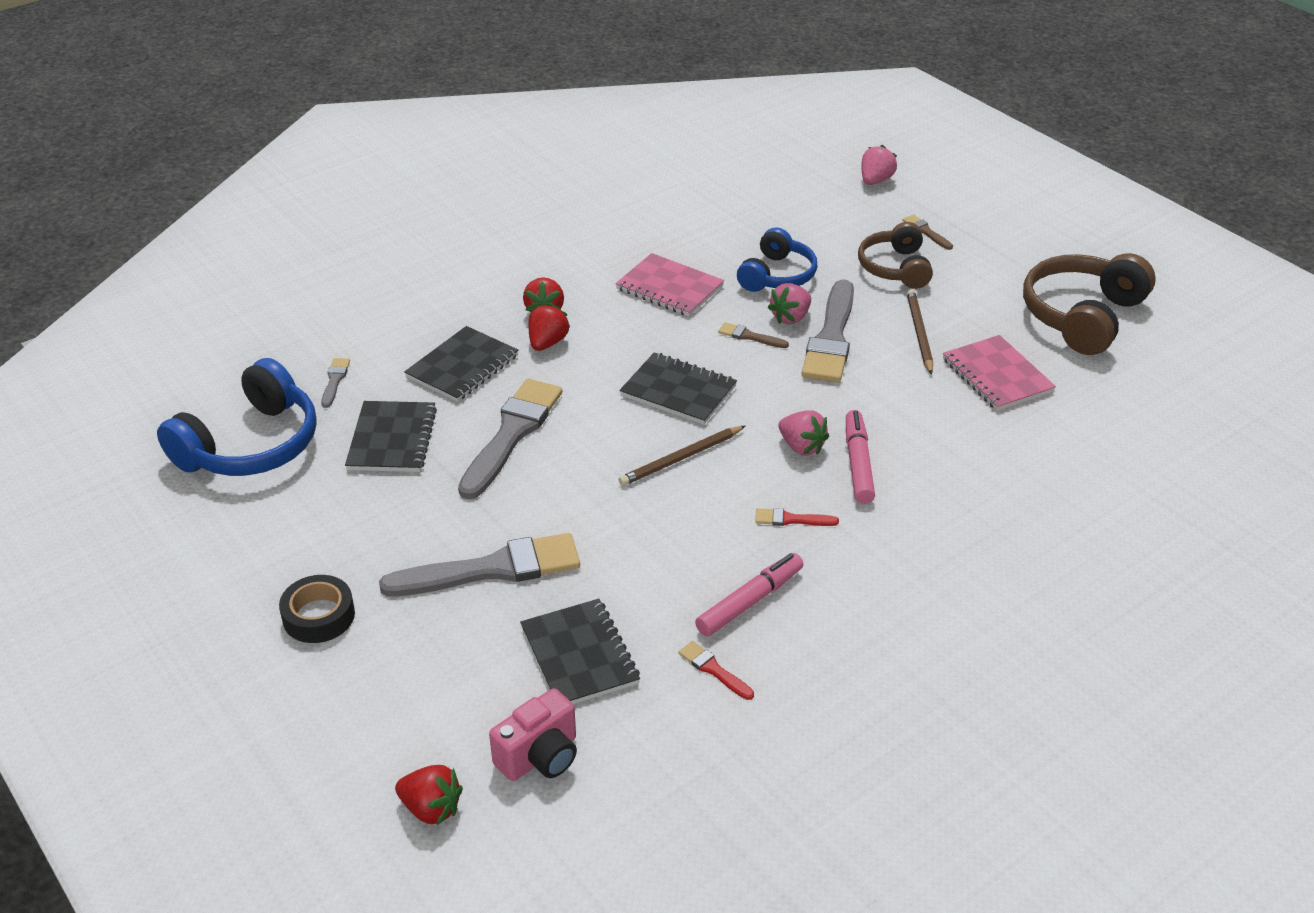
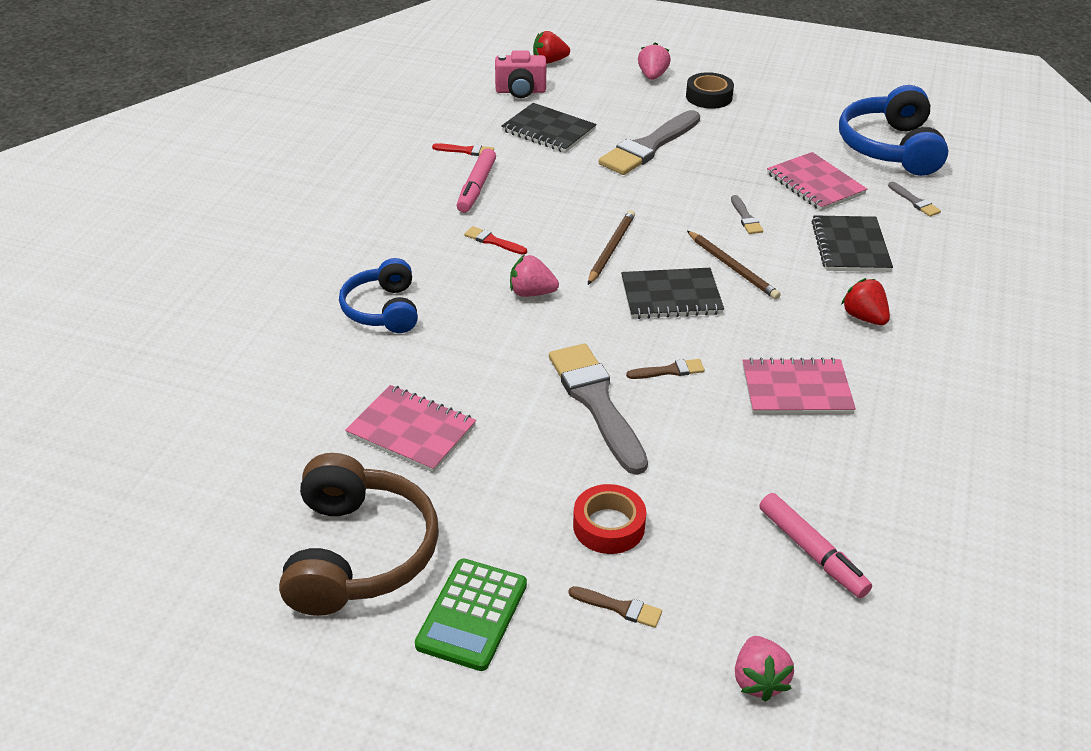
camera: 145 degrees right, 0 degrees up
(392, 439) = (815, 184): black notebook -> pink notebook
(512, 434) = (746, 218): grey brush -> grey brush, size x0.43
(540, 756) = (520, 91): pink camera -> pink camera turned 105 degrees counterclockwise
(547, 343) = (820, 291): red strawberry -> none
(777, 275) = (717, 454): blue headphones -> blue headphones (383, 310)
(790, 317) = (654, 408): pink strawberry -> pink strawberry (652, 76)
(791, 519) = (493, 241): red brush -> red brush turned 120 degrees counterclockwise
(858, 463) = (477, 298): pink marker -> pink marker (812, 552)
(895, 268) = (608, 526): brown headphones -> red tape
(919, 333) = (518, 447): brown pencil -> brown pencil (732, 267)
(1022, 261) = (472, 615): none -> green calculator

